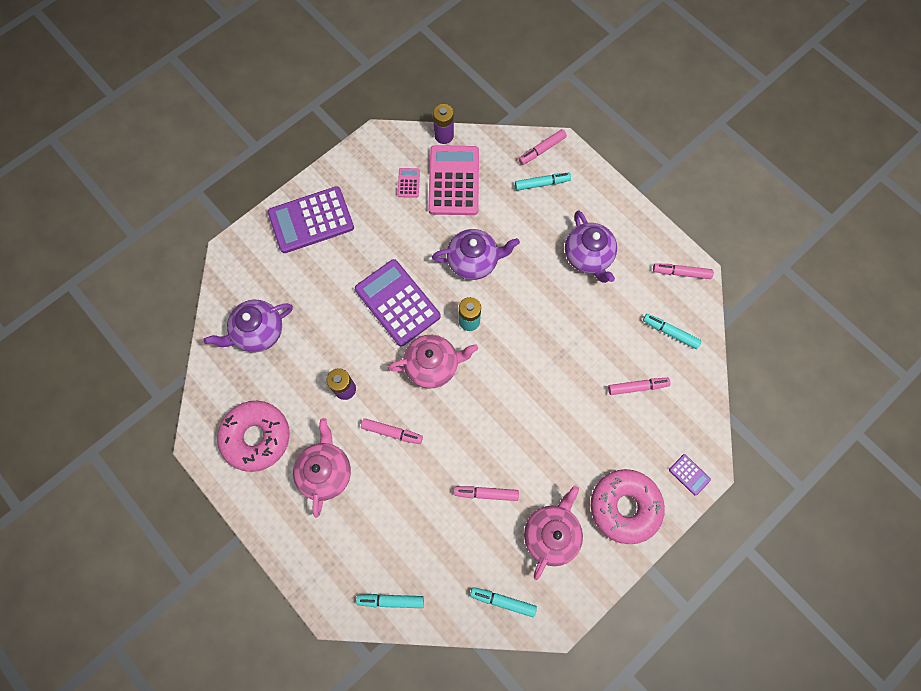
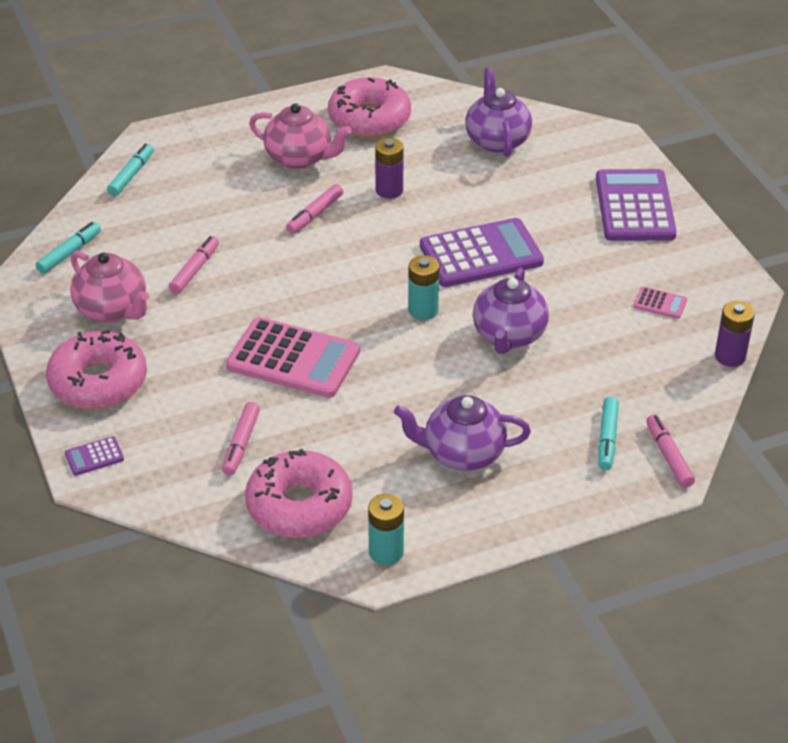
camera: 110 degrees right, 30 degrees down
(433, 366) = (379, 264): pink teapot -> none
(454, 181) = (647, 348): pink calculator -> pink calculator (293, 359)
(670, 332) = (299, 506): turquoise marker -> pink donut
(681, 273) = (386, 552): pink marker -> turquoise battery

